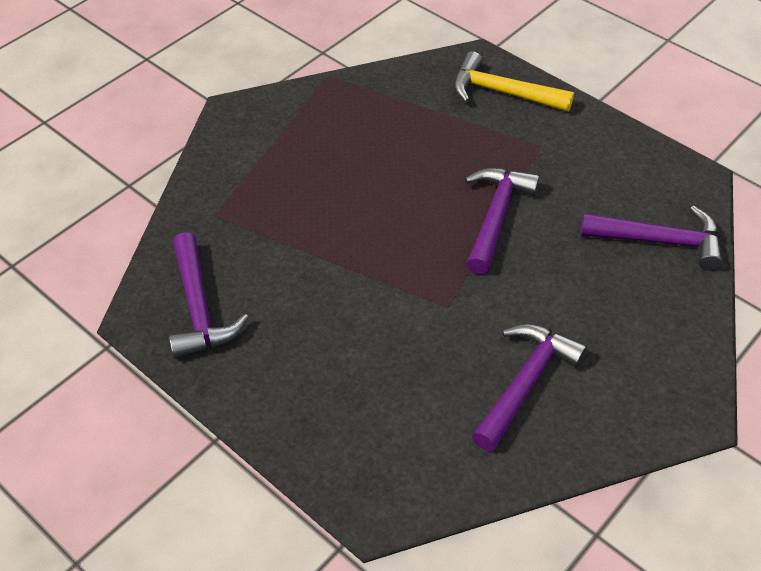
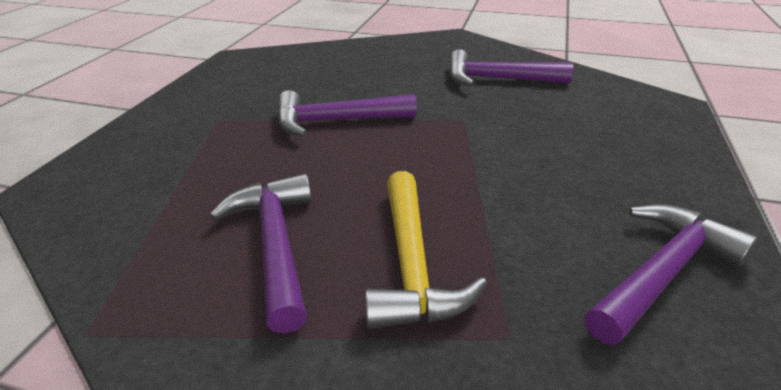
camera: 115 degrees left, 15 degrees down
(502, 92) = (126, 157): yellow hammer -> yellow hammer (412, 264)
(660, 241) = (315, 60): purple hammer -> purple hammer (275, 244)

